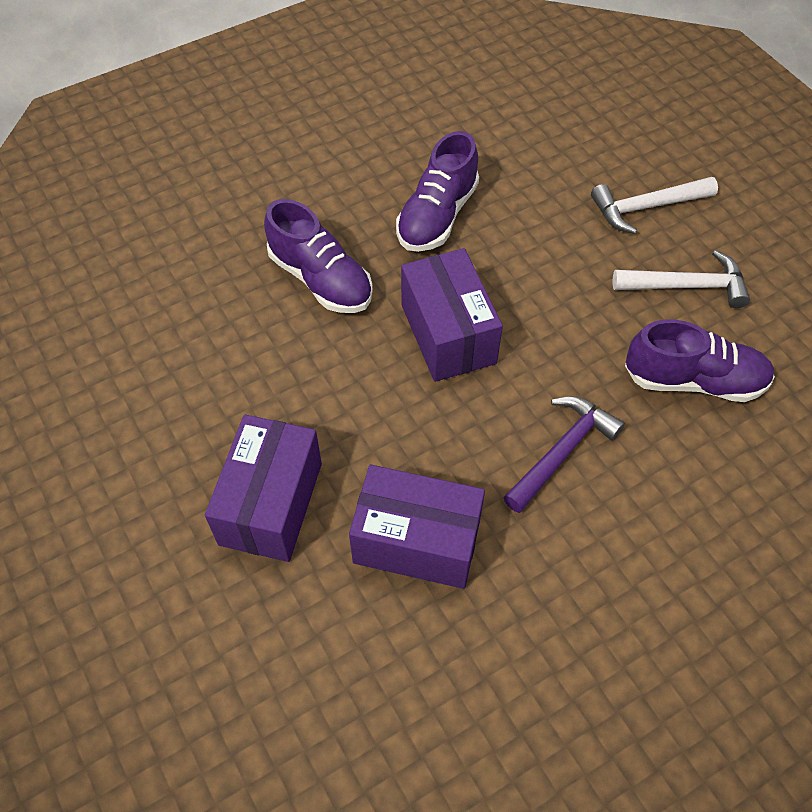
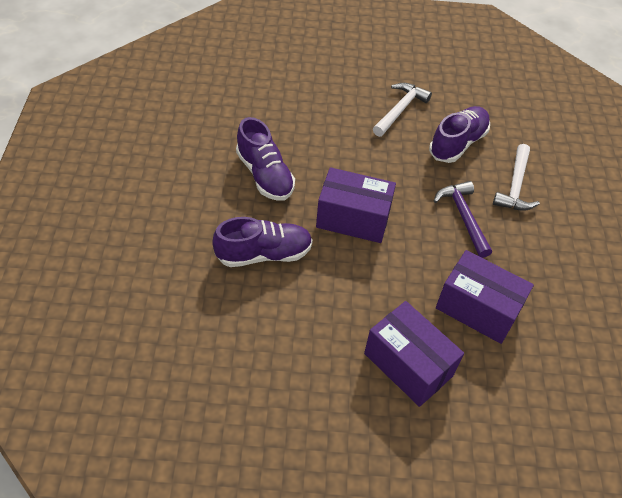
camera: 60 degrees left, 5 degrees down
(417, 542) = (477, 309): purple box -> purple box turned 75 degrees clockwise
(646, 207) = (337, 92): white hammer -> white hammer (515, 186)

